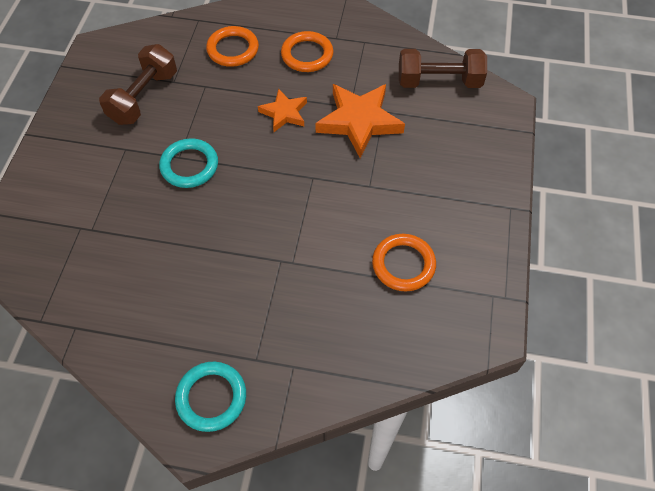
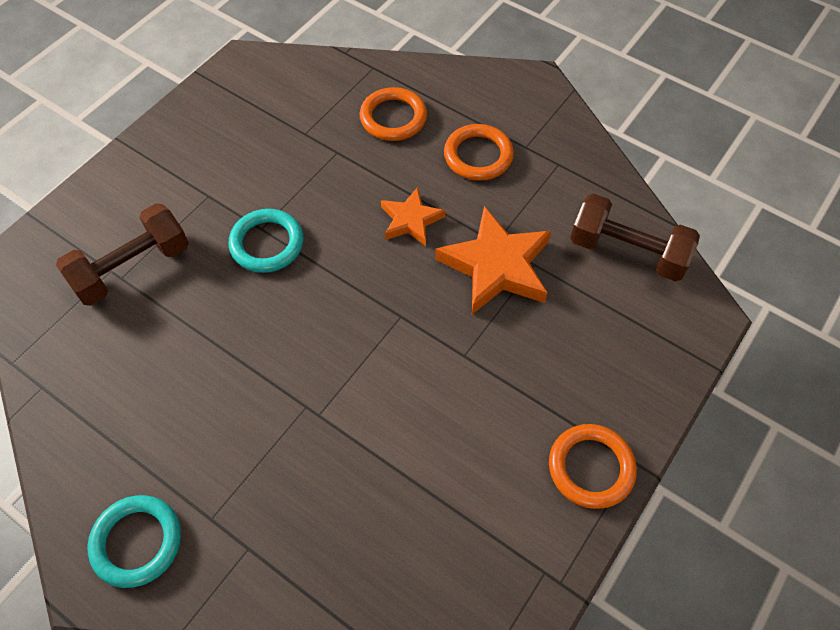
camera: 25 degrees right, 0 degrees up
(143, 97) = (261, 141): brown dumbbell -> brown dumbbell (132, 268)
(403, 264) = (451, 477): orange ring -> orange ring (591, 468)

